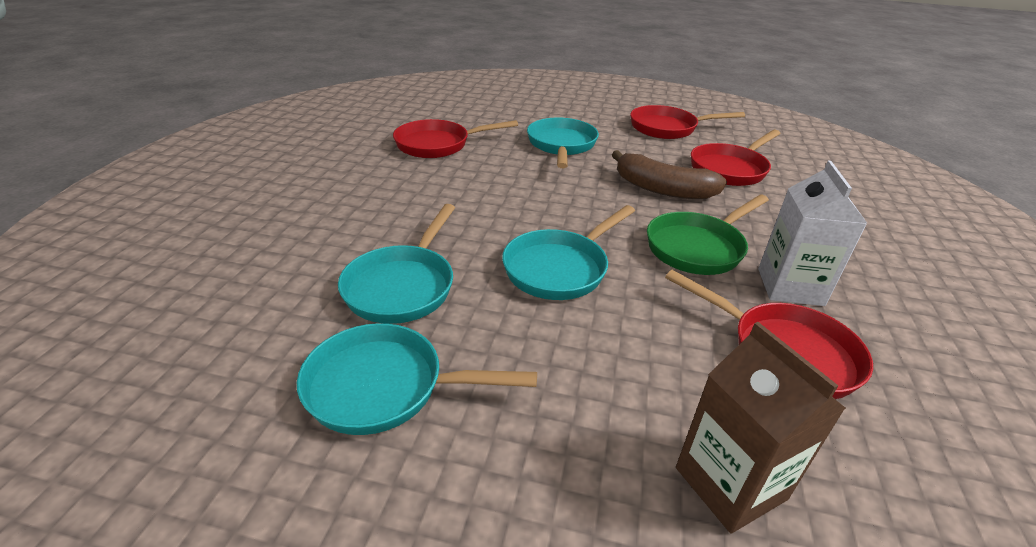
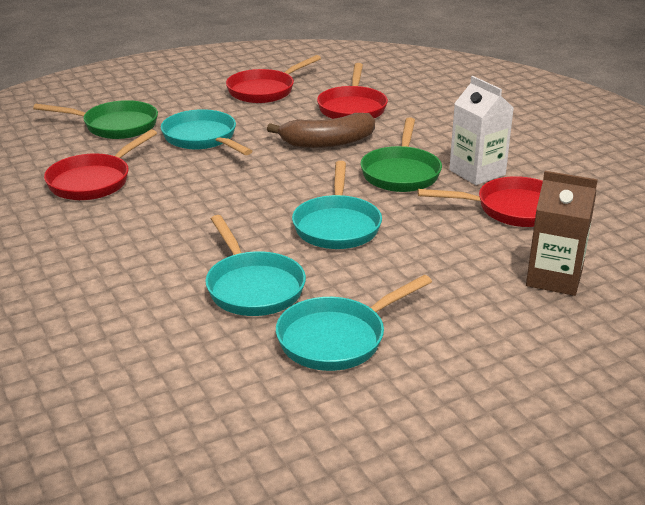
camera: 40 degrees left, 5 degrees down
(514, 114) = (115, 126): none -> green pan

